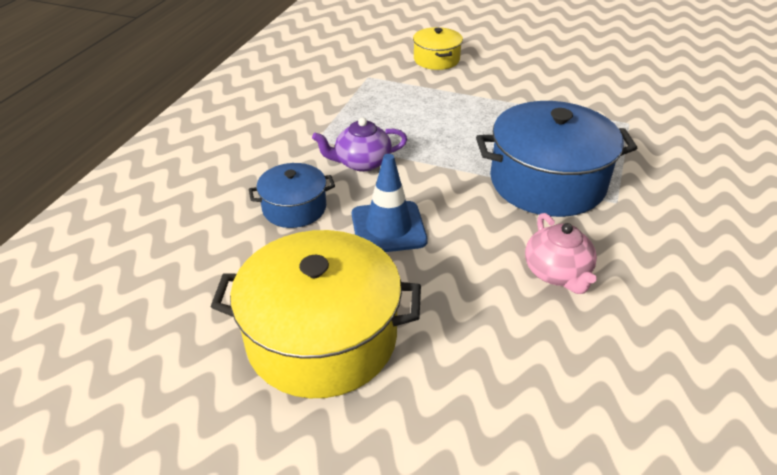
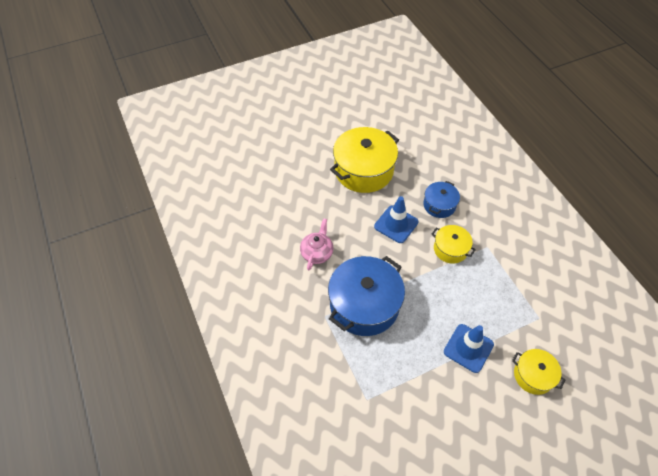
camera: 135 degrees right, 15 degrees up
(361, 162) = (450, 249): purple teapot -> yellow pot
(470, 97) = (468, 348): none -> blue traffic cone
(557, 273) = (317, 252): pink teapot -> pink teapot turned 75 degrees clockwise

